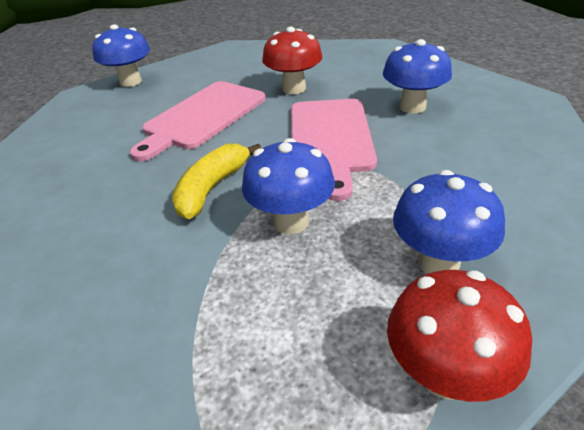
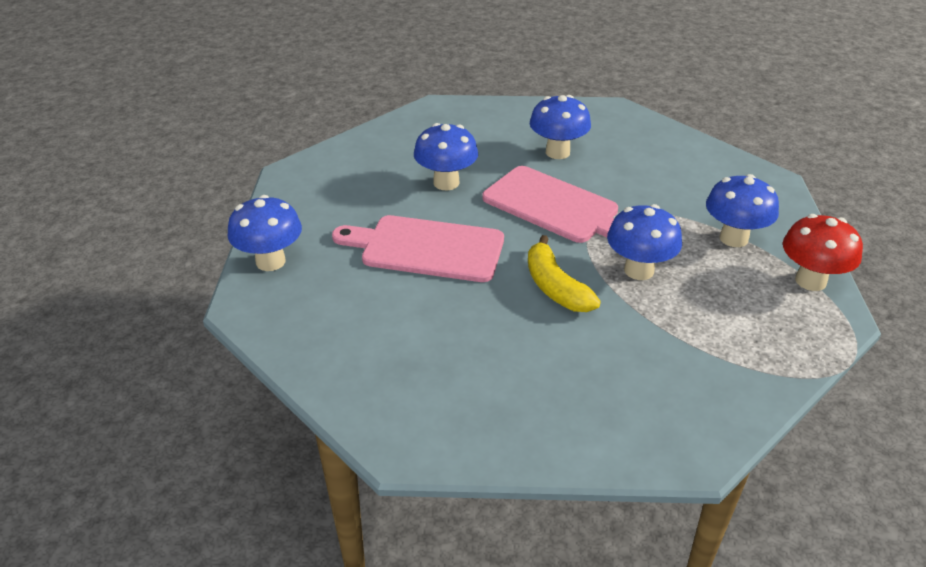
camera: 55 degrees left, 0 degrees up
(202, 117) = (426, 248): pink cutting board -> pink cutting board turned 120 degrees clockwise
(294, 89) = (446, 183): red mushroom -> blue mushroom

